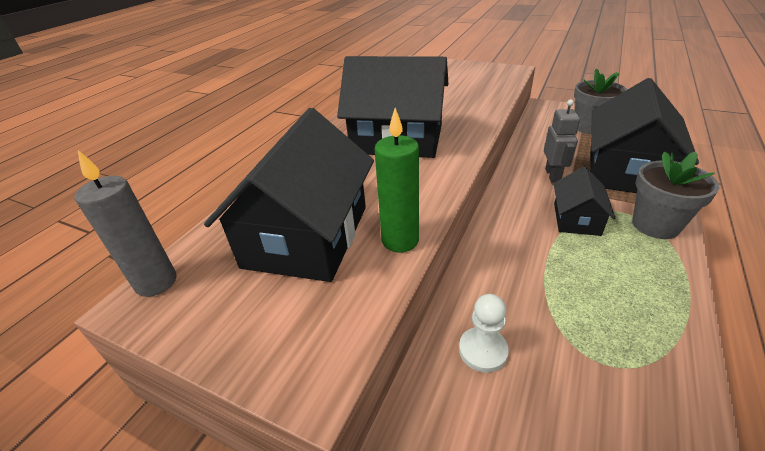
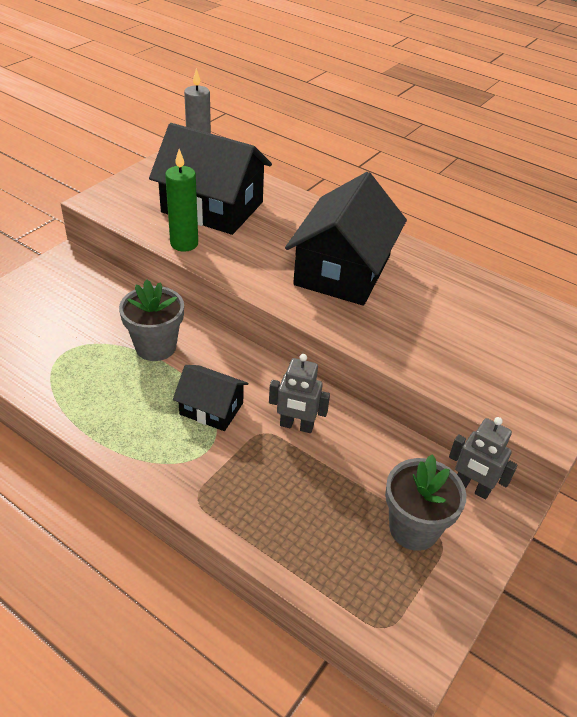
camera: 95 degrees right, 5 degrees up
(483, 350) = (107, 302): white pawn -> none
(540, 115) = (472, 487): none -> grey robot
(625, 170) = (281, 501): black house -> none
(655, 225) = (174, 464): grey flower pot -> grey flower pot (155, 347)

